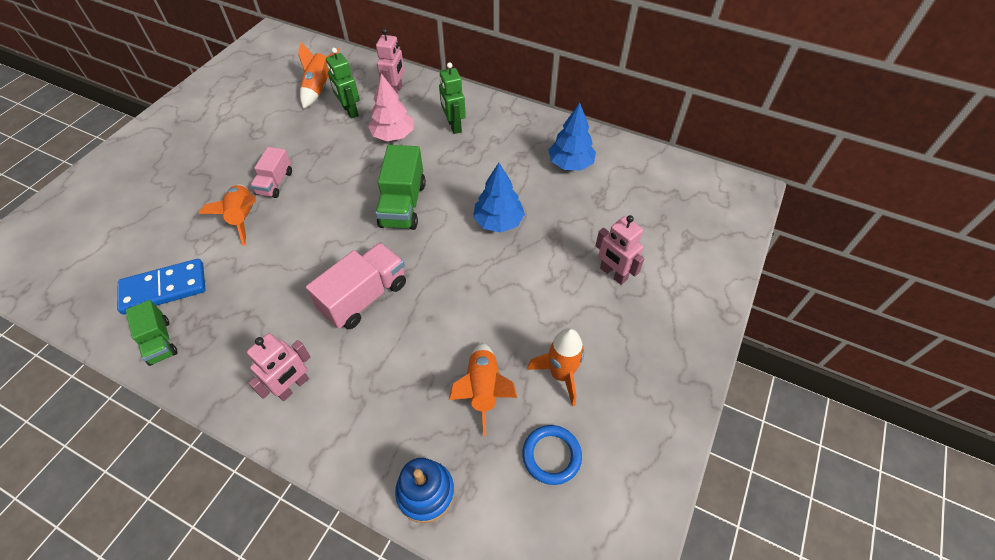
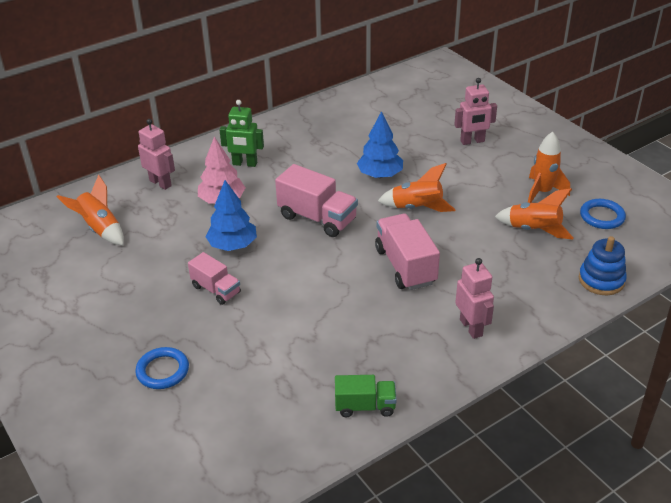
camera: 60 degrees left, 15 degrees down
(164, 288) = (298, 394): blue domino -> none
(170, 195) = (163, 371): none -> blue ring
(243, 218) = (246, 321): orange rocket -> orange rocket (417, 208)
(350, 111) = (158, 218): green robot -> none
(403, 205) = (317, 218): green truck -> pink truck
(570, 164) = (348, 122): blue tree -> blue tree (233, 245)

